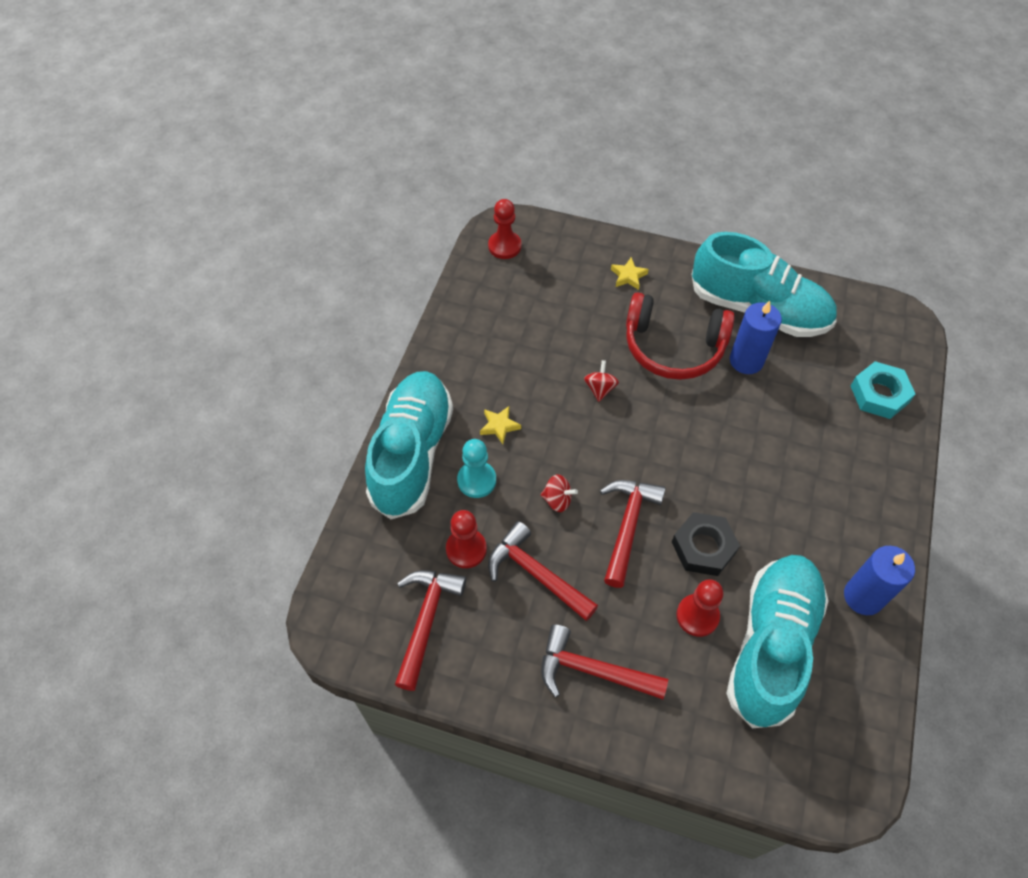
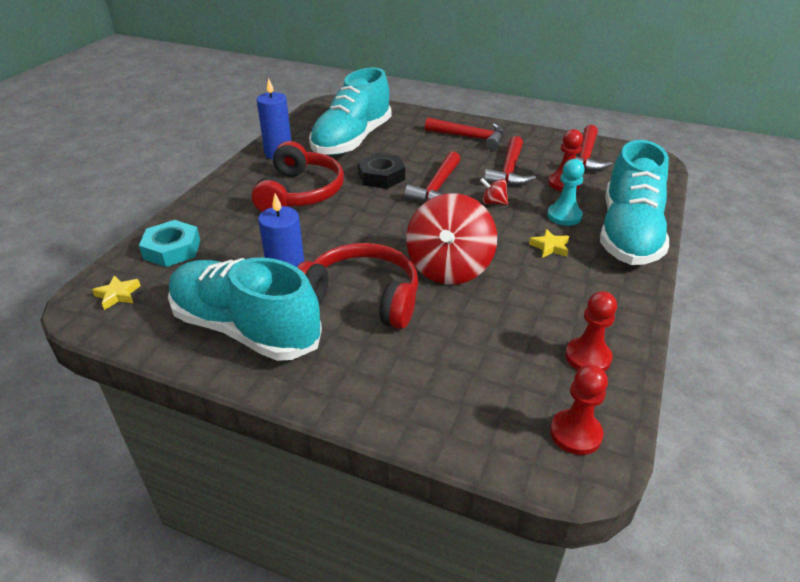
camera: 175 degrees left, 20 degrees down
(536, 574) = (509, 171): red hammer -> red hammer turned 60 degrees clockwise
(600, 389) = (449, 268): red spinning top -> red spinning top, size x2.44
(628, 276) = (396, 377): yellow star -> yellow star (118, 295)
(697, 616) = (396, 152): red pawn -> red pawn (588, 357)
(792, 502) = (300, 193): none -> red headphones

